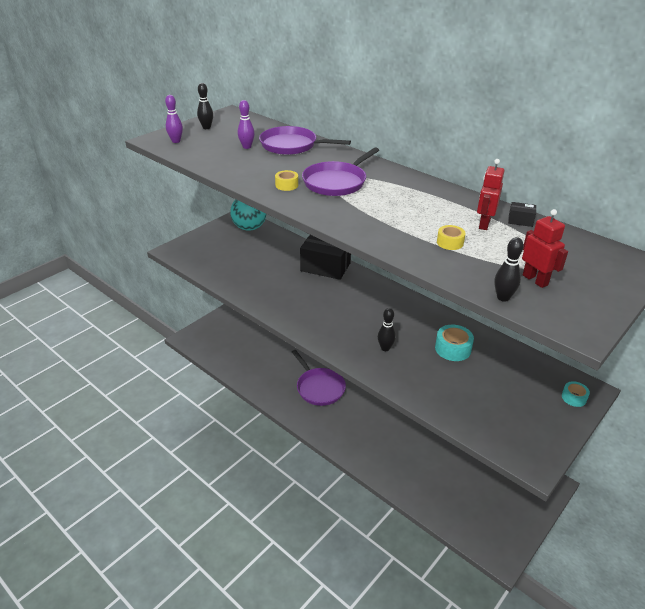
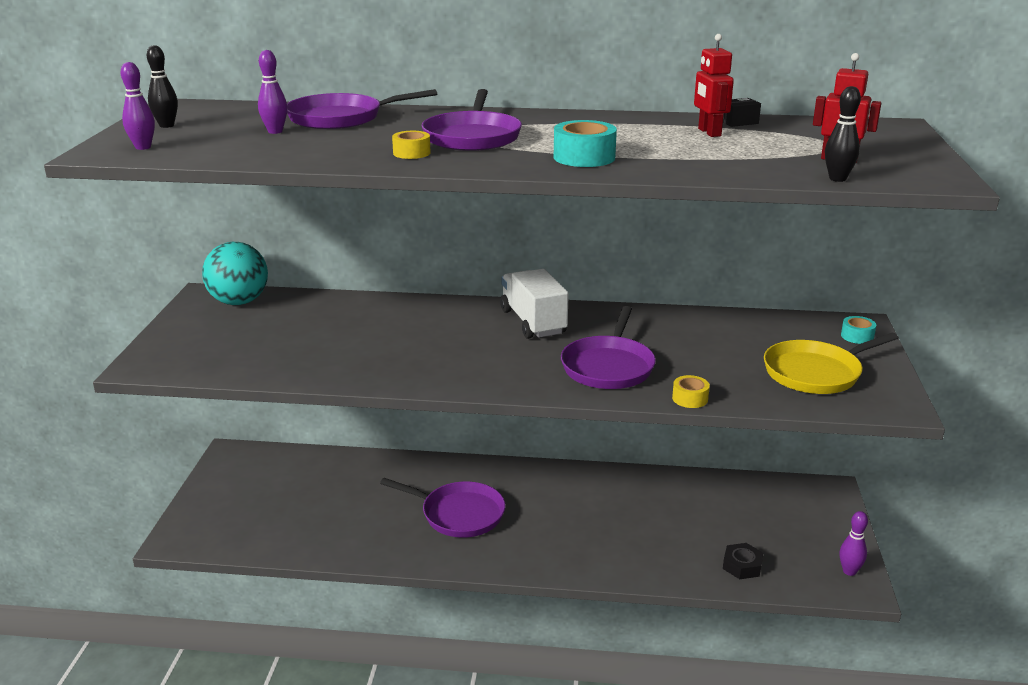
camera: 35 degrees left, 10 degrees down
(325, 267) = (417, 311): black box -> none
(378, 299) = (533, 322): none -> white truck
(385, 348) = (608, 367): black bowling pin -> purple pan
(441, 501) = (742, 566): none -> black nut
(450, 242) = (704, 154): yellow tape -> yellow tape (690, 398)
(453, 349) = (684, 339): turquoise tape -> turquoise tape (584, 157)
(505, 542) = (849, 571): none -> purple bowling pin
(508, 411) = (815, 373): none -> yellow pan

